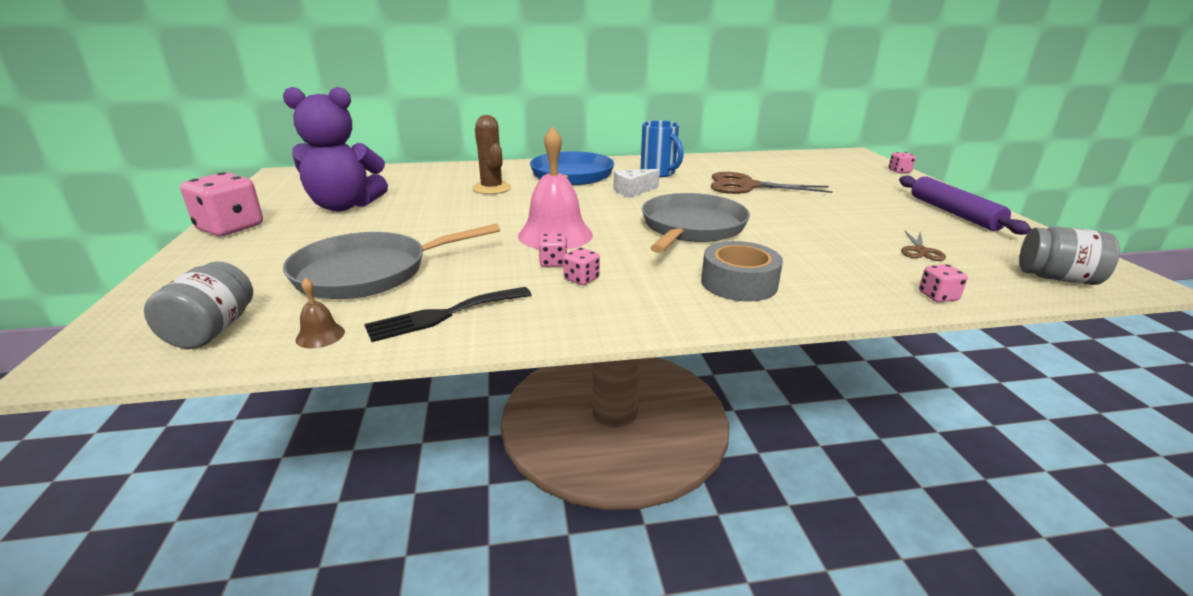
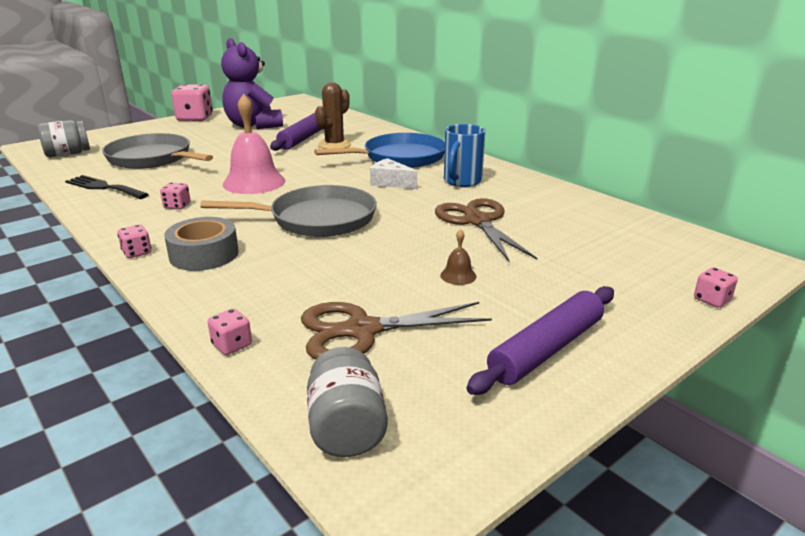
camera: 60 degrees right, 0 degrees up
(320, 335) = (69, 172): brown bell -> brown bell (458, 275)
(445, 195) = (303, 138): none -> purple rolling pin
(553, 262) = (200, 193): pink dice -> pink dice (137, 253)
(920, 251) = (361, 330): brown scissors -> brown scissors, size x2.01

